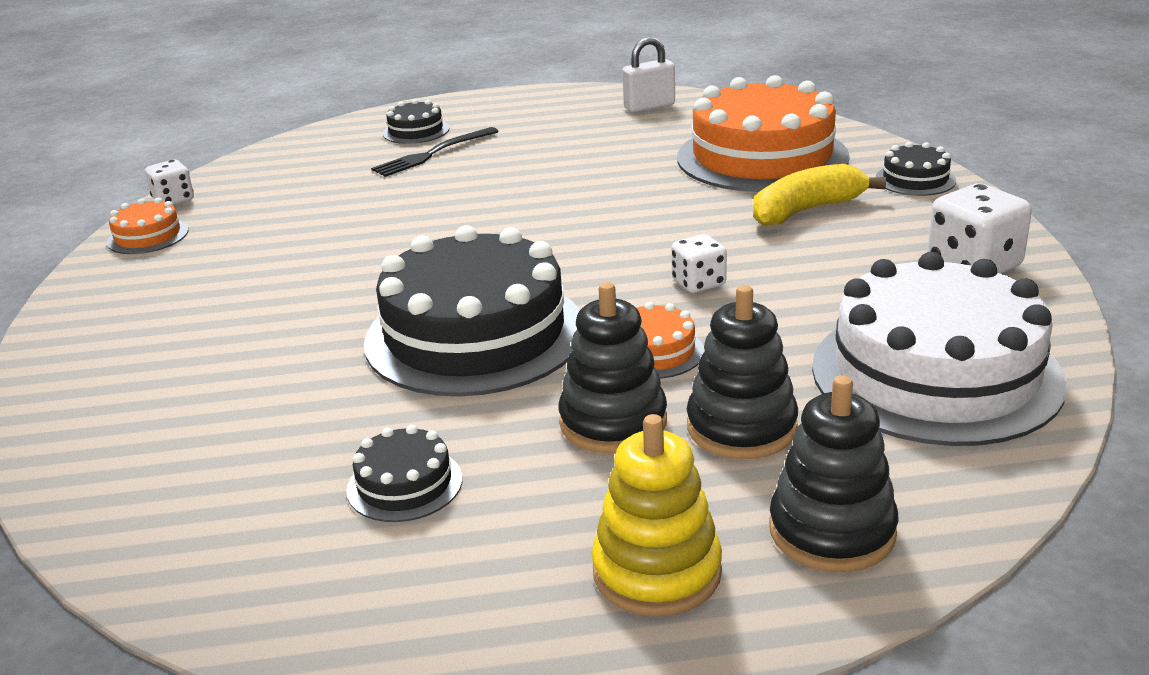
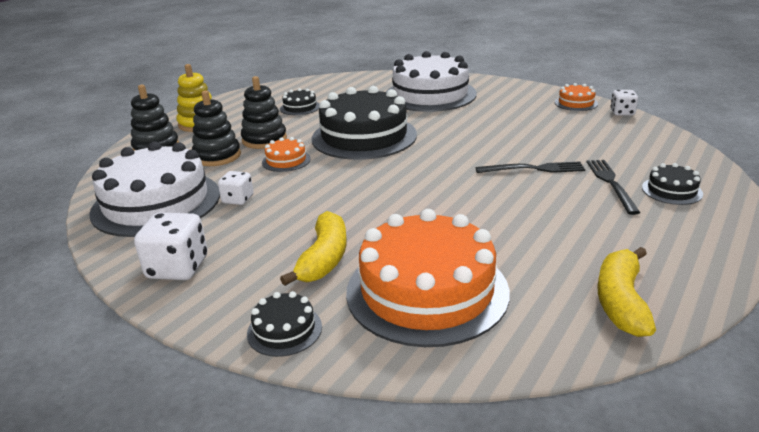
camera: 130 degrees right, 0 degrees up
(187, 366) = (430, 94): none -> white cake
(443, 193) = (533, 169): none -> black fork
(649, 106) = (621, 301): white padlock -> yellow banana
(698, 283) = (314, 190): white dice -> white dice (238, 199)

